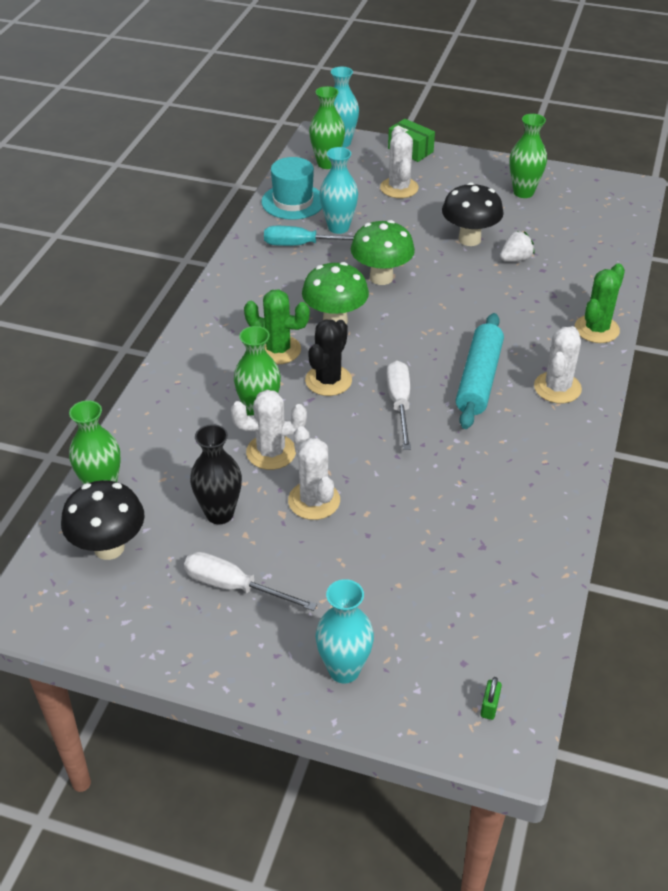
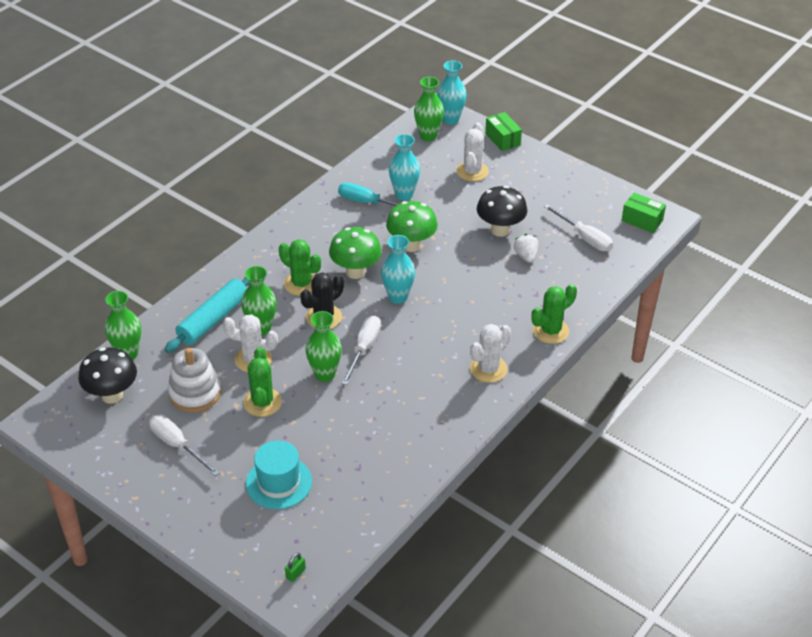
camera: 20 degrees right, 0 degrees up
(219, 514) = (195, 393): black vase -> white stacking toy
(293, 201) = (382, 163): turquoise hat -> turquoise hat (278, 482)
(314, 501) = (262, 402): white cactus -> green cactus
(344, 670) = (216, 520): turquoise vase -> turquoise vase (398, 297)
(479, 379) = (434, 346): turquoise rolling pin -> turquoise rolling pin (213, 319)
(515, 259) = (526, 256): white strawberry -> white strawberry turned 90 degrees counterclockwise
(523, 192) = (571, 199): green vase -> green vase (324, 374)
(564, 226) = (584, 238): none -> white screwdriver
(611, 196) = (642, 220): none -> green box

